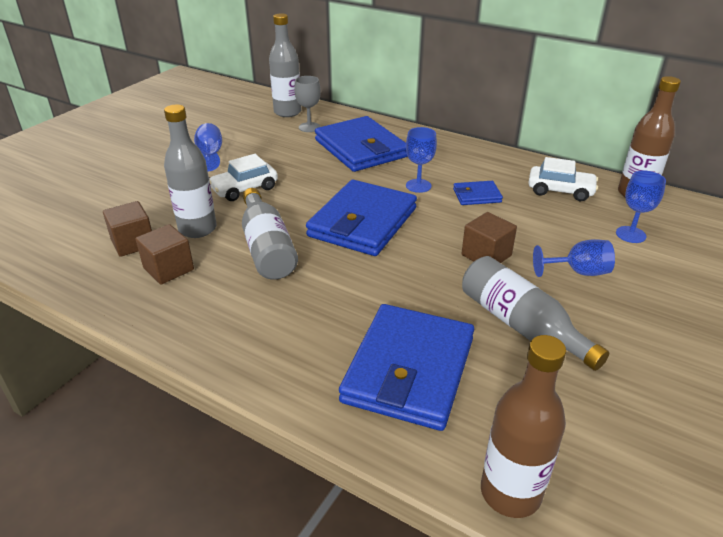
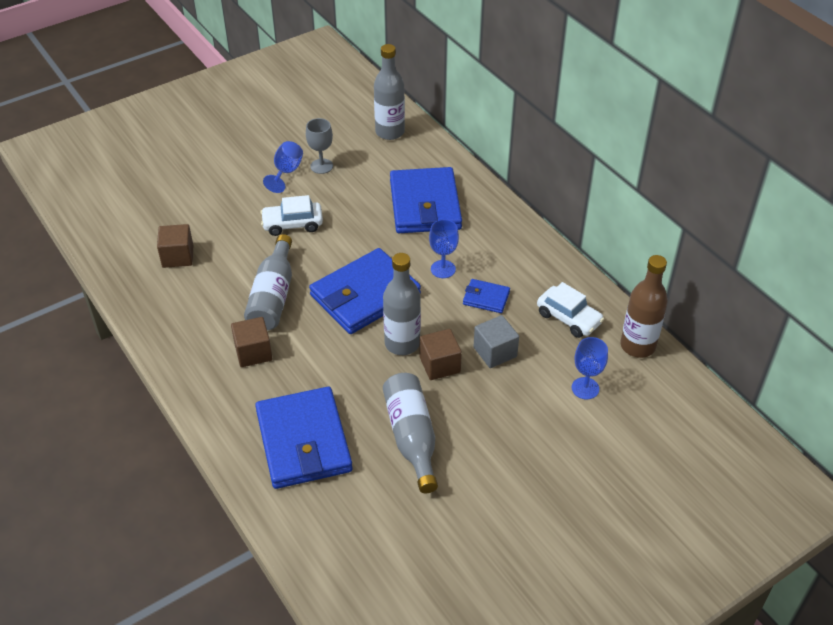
camera: 25 degrees right, 10 degrees up
(168, 269) = (191, 292): brown cube -> brown cube (253, 352)
(197, 229) = (232, 258): grey bottle -> grey bottle (402, 343)
(309, 127) = (397, 160): grey goblet -> grey goblet (321, 166)
(409, 369) = (303, 441): blue wallet -> blue wallet turned 60 degrees counterclockwise
(510, 492) = (303, 547): brown bottle -> none
(525, 231) = (495, 352): none -> grey cube
(578, 272) = (501, 408): blue goblet -> none

